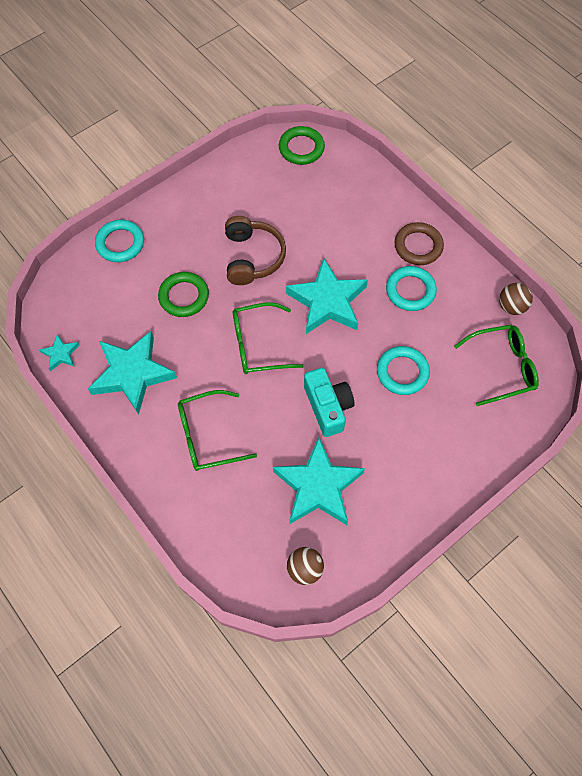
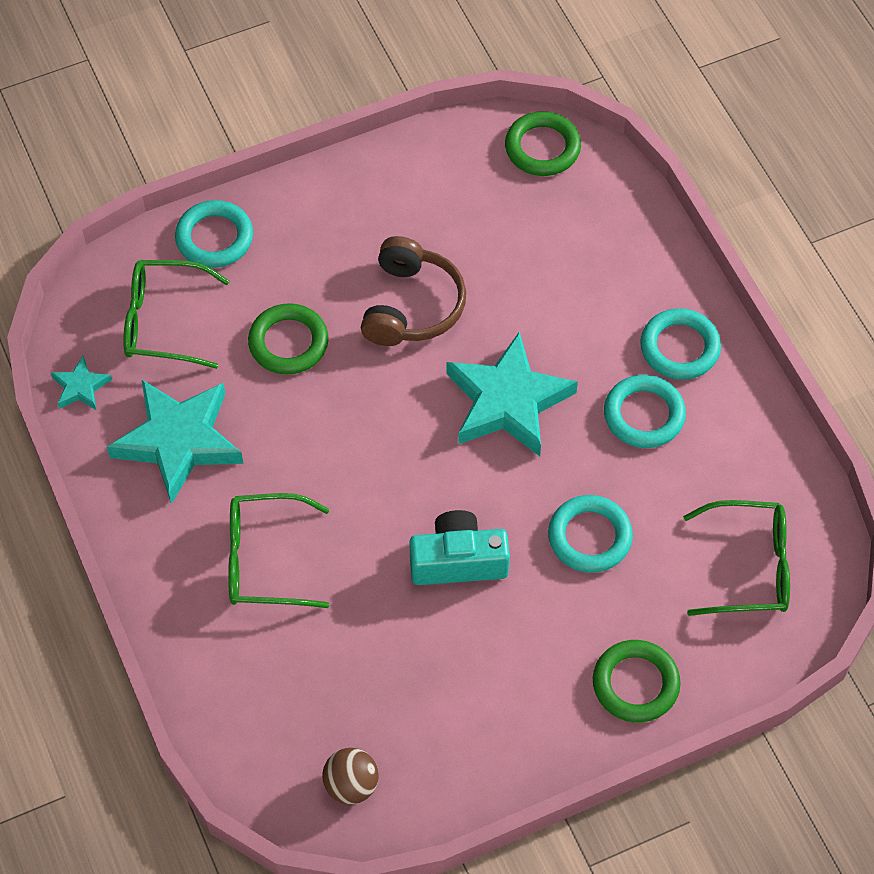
camera: 15 degrees right, 5 degrees down
(258, 345) = (381, 443): green glasses -> green glasses (164, 322)
(318, 486) = (407, 673): turquoise star -> none
(328, 407) = (458, 561): turquoise camera -> turquoise camera turned 90 degrees counterclockwise
(418, 246) = (679, 348): brown ring -> turquoise ring
(459, 457) = (635, 684): none -> green ring
(511, 306) = (797, 477): brown ball -> none

